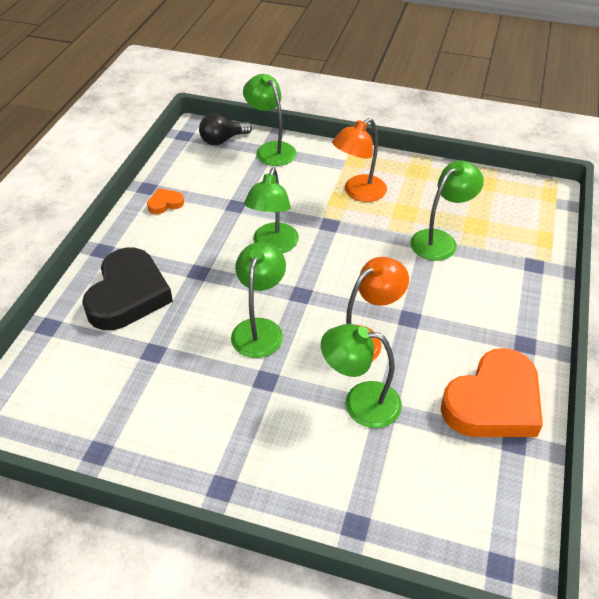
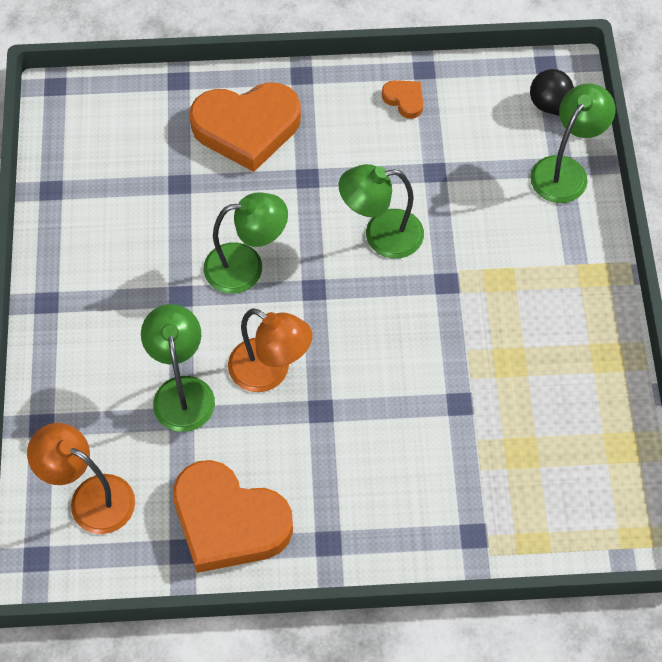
camera: 70 degrees right, 15 degrees up
(128, 294) = (247, 128): black heart -> orange heart
(358, 193) = (523, 298): orange lamp -> orange lamp (90, 497)
(440, 240) = (472, 415): green lamp -> none

